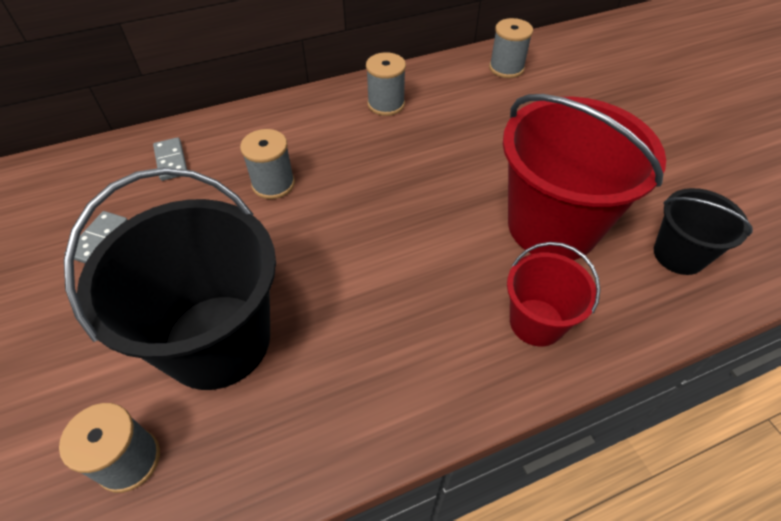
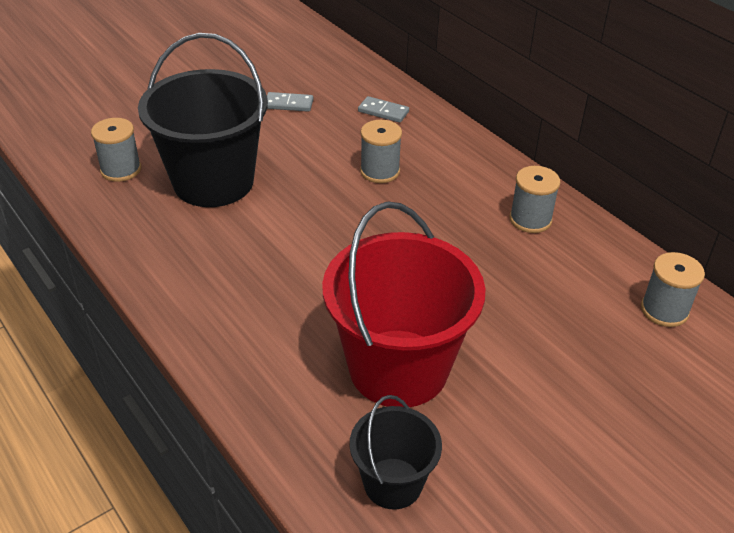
camera: 75 degrees right, 10 degrees down
(171, 161) = (383, 111): grey domino -> grey domino turned 60 degrees clockwise
(536, 322) = (270, 361): red bucket -> none

